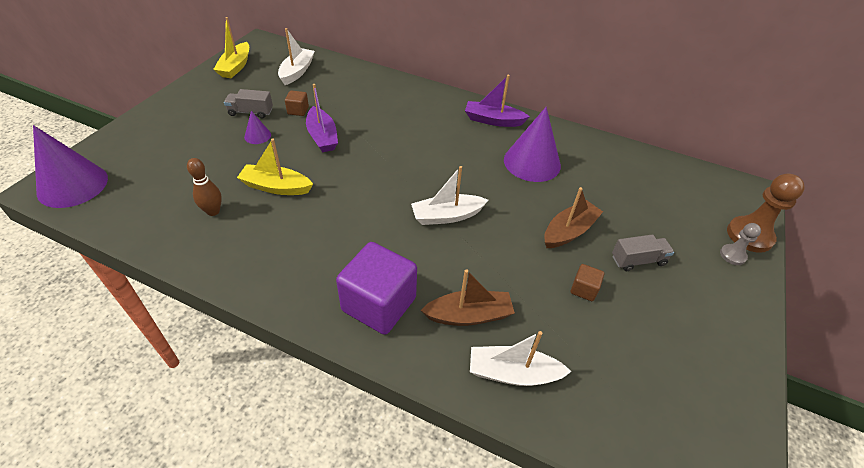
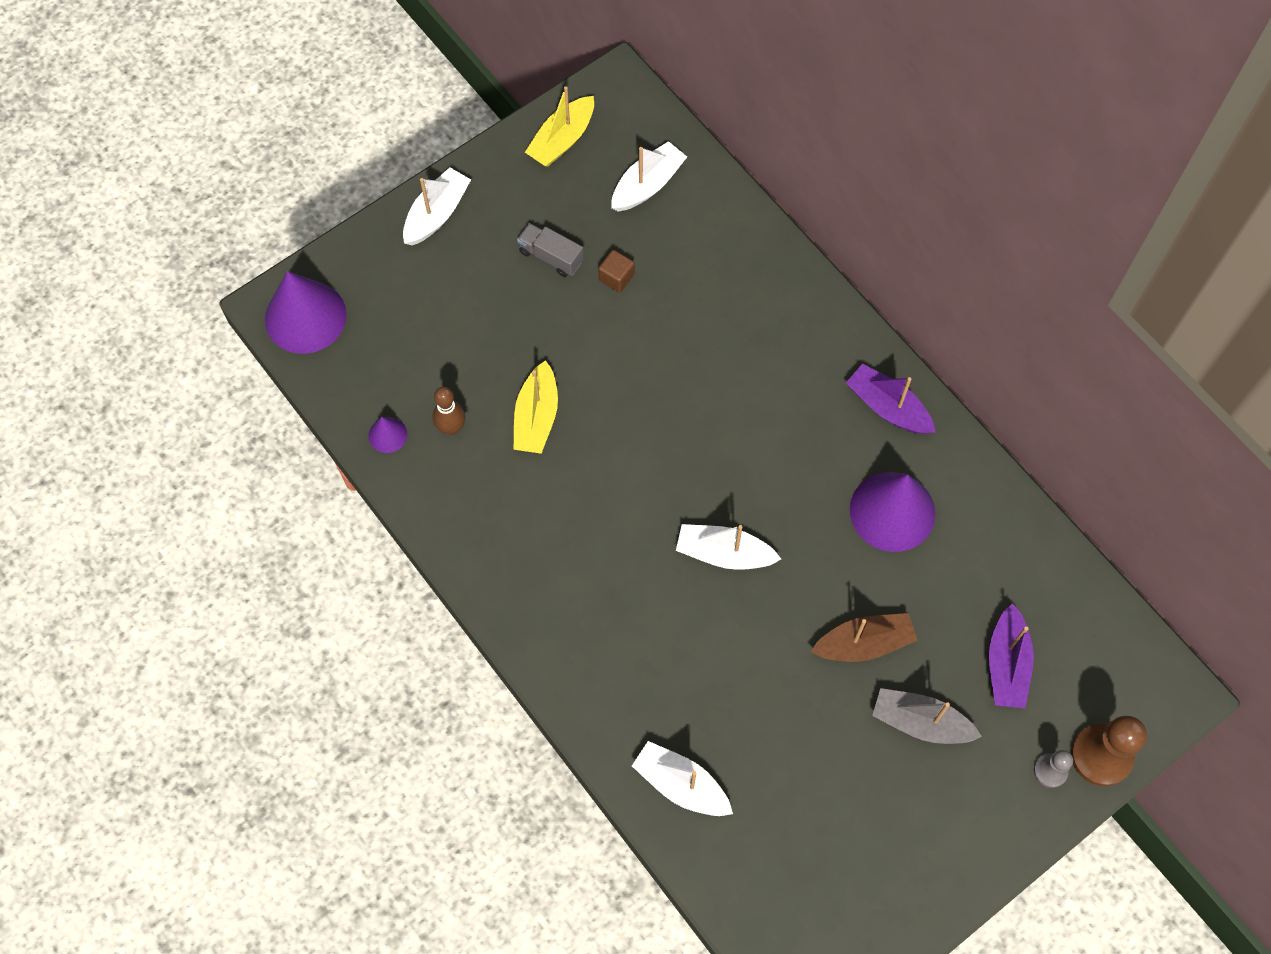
camera: 30 degrees right, 20 degrees up
(163, 113) = (437, 214): none -> white boat
(257, 136) = (544, 310): purple cone -> purple cone (387, 435)
(276, 187) = (536, 417): yellow boat -> yellow boat turned 120 degrees counterclockwise
(322, 136) = (629, 346): purple boat -> purple boat (1007, 664)
(379, 304) = (584, 641): purple cube -> none
(469, 315) = (673, 699): brown boat -> none
(584, 289) = (824, 728): brown cube -> none
(638, 260) = (920, 722): grey truck -> grey boat

